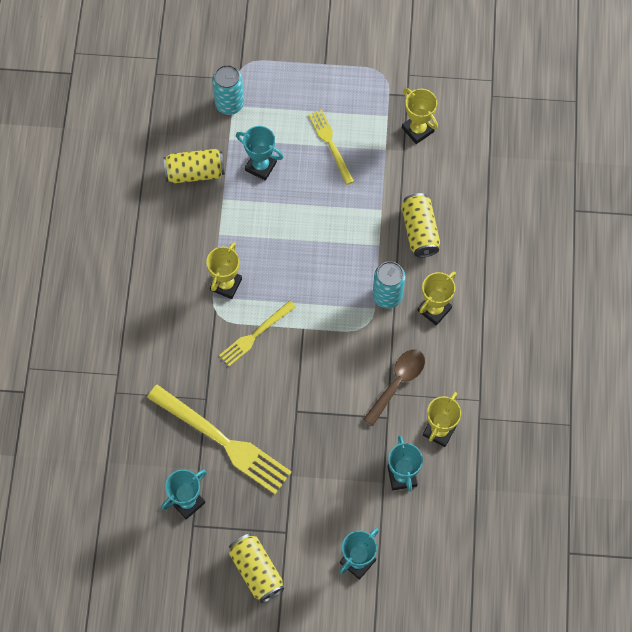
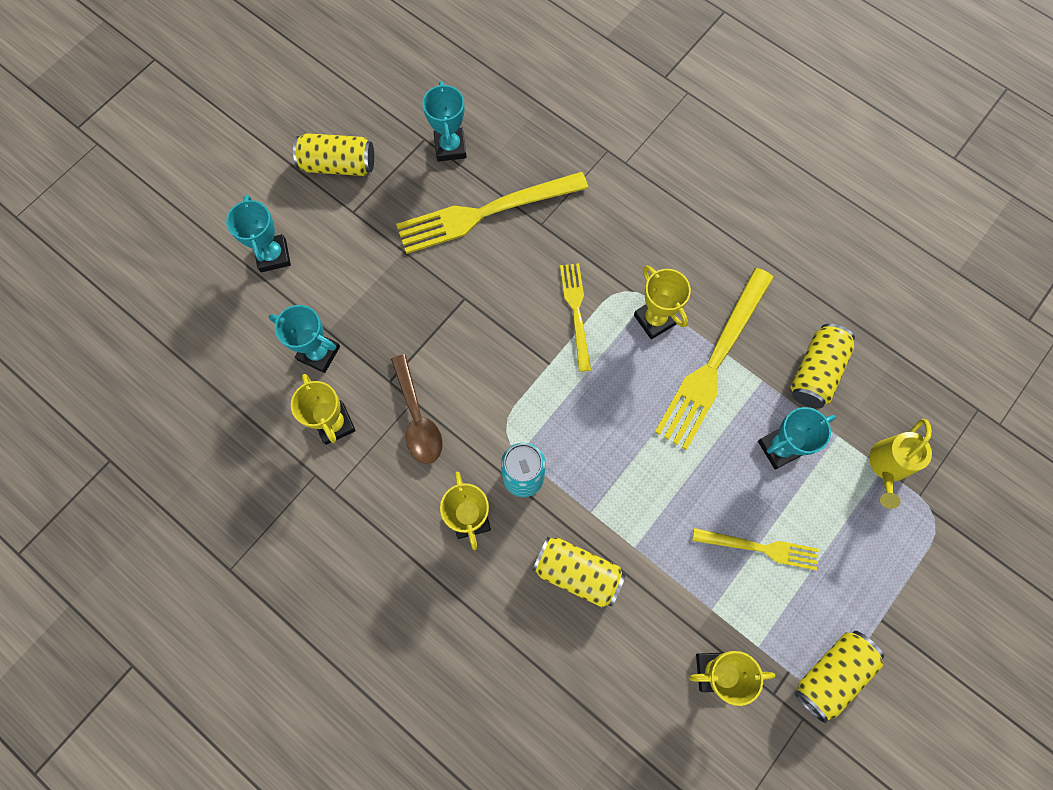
camera: 125 degrees right, 5 degrees up
(229, 104) = (887, 466): turquoise can -> yellow watering can
(231, 233) = (713, 362): none -> yellow fork
(374, 73) = (831, 674): none -> yellow can

